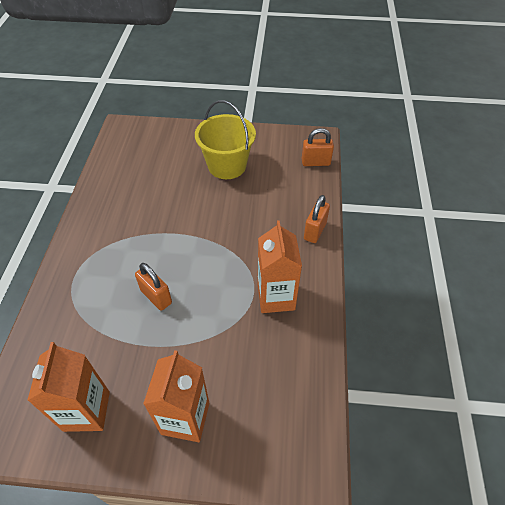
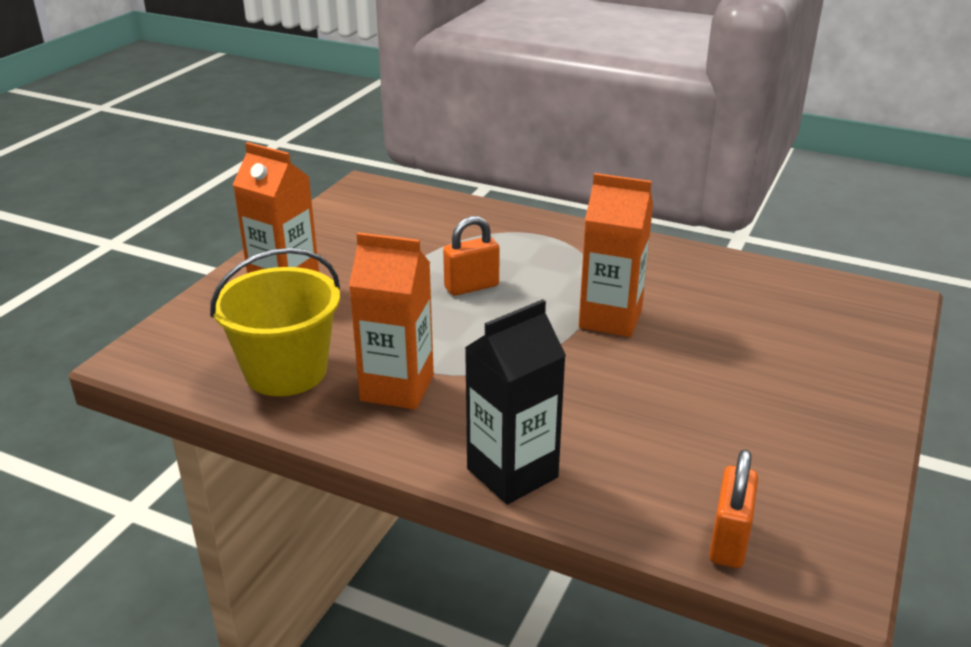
camera: 110 degrees right, 20 degrees down
(87, 411) = (349, 230): orange carton -> orange carton (610, 319)
(227, 166) = (747, 402): yellow bucket -> yellow bucket (286, 371)
(315, 231) = (512, 473): orange padlock -> black carton

